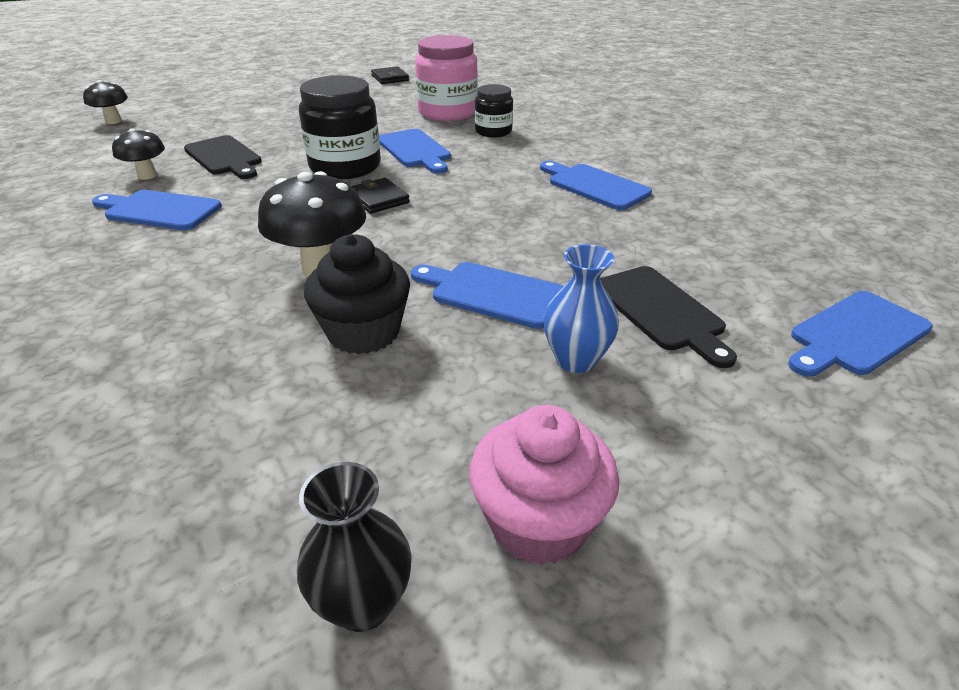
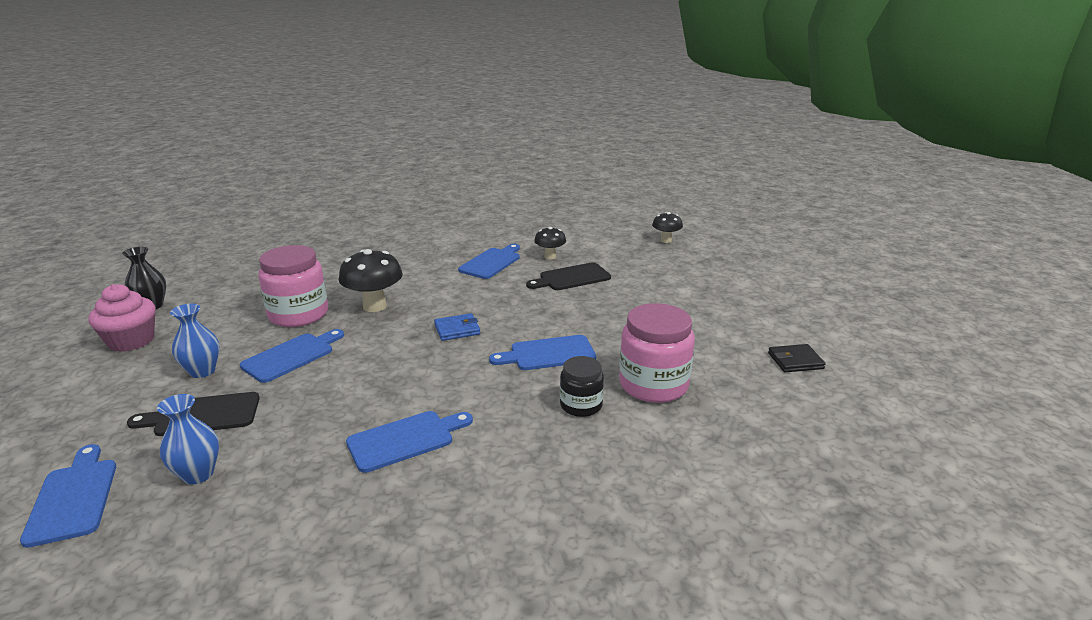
camera: 105 degrees right, 10 degrees down
(345, 167) = (527, 320): black jar -> none
(364, 332) = (298, 314): black cupcake -> pink jar
(378, 199) = (457, 329): black wallet -> blue wallet
(740, 271) = (198, 474): none -> blue vase

